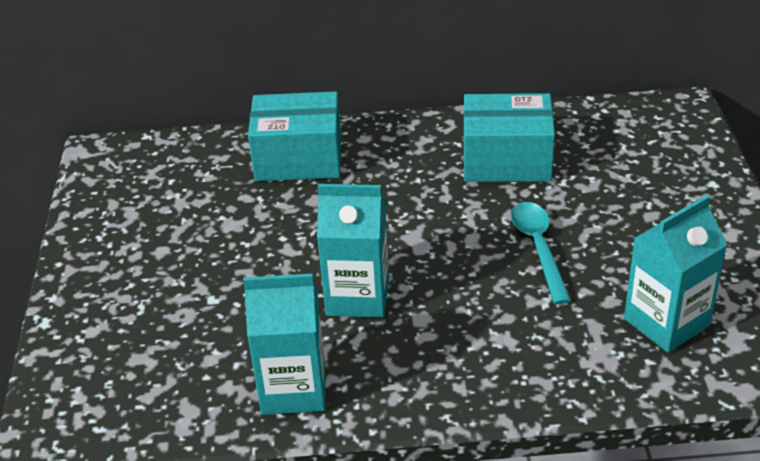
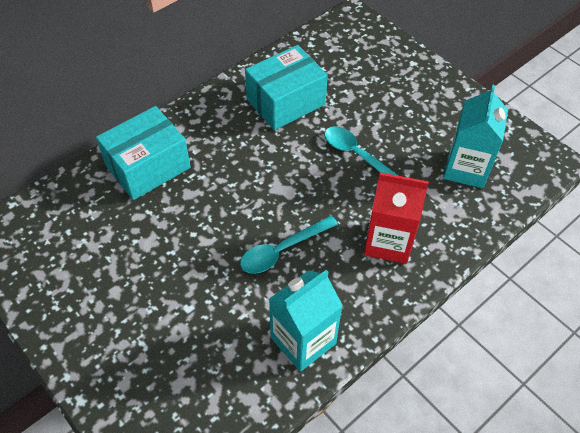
camera: 40 degrees left, 15 degrees up
(358, 296) = (282, 250): turquoise carton -> turquoise spoon
(486, 348) = (388, 242): none -> red carton

